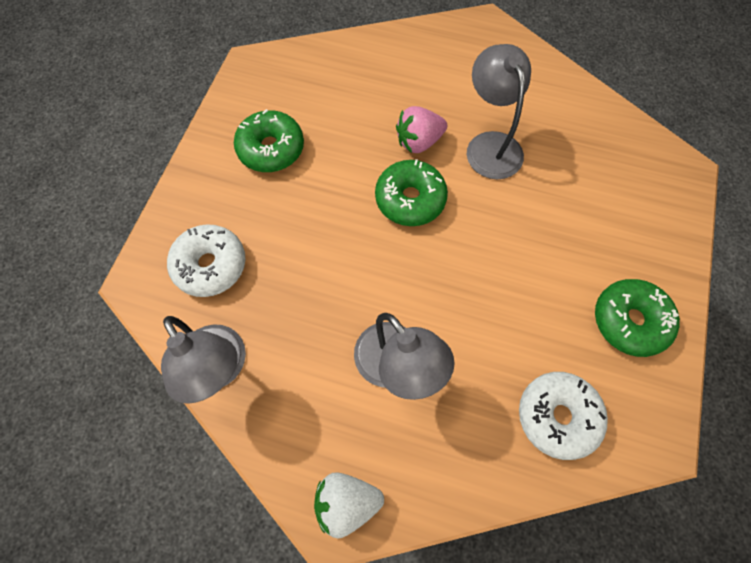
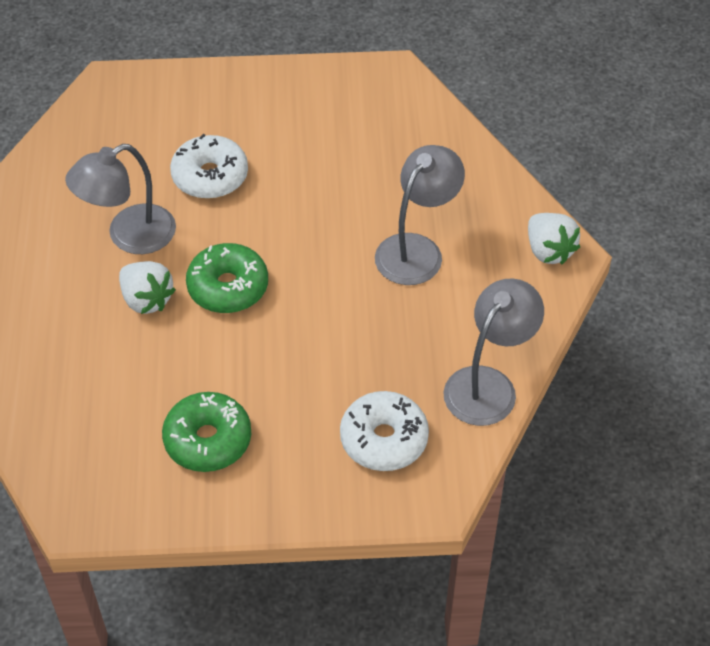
camera: 110 degrees left, 15 degrees down
(419, 141) = (146, 300): pink strawberry -> white strawberry
(557, 416) = (405, 133): white donut -> white donut (210, 176)
(629, 321) = (295, 101): green donut -> none

